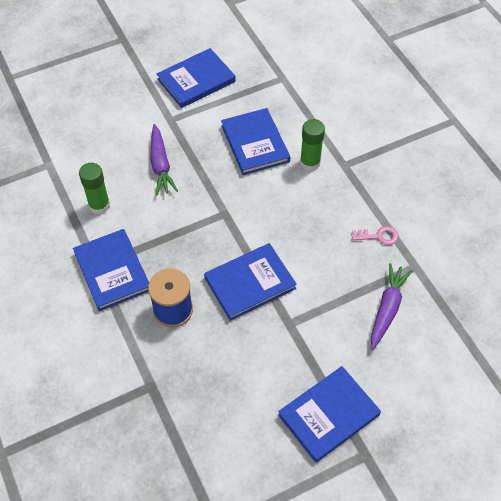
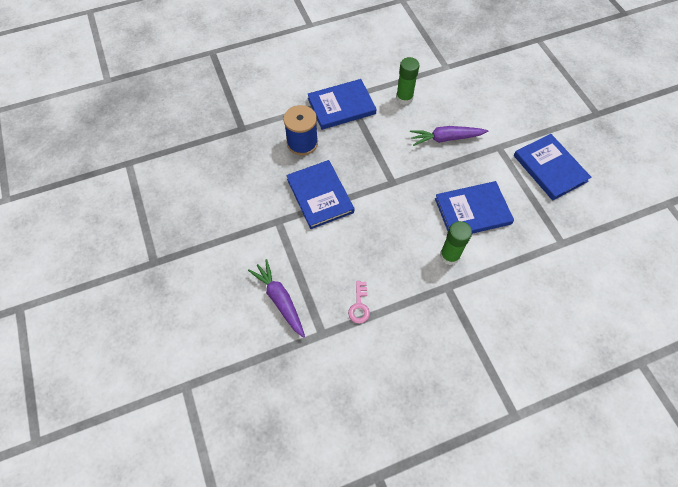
camera: 95 degrees right, 5 degrees up
(329, 415) = (192, 240): blue book -> none
(387, 309) = (280, 300): purple carrot -> purple carrot turned 150 degrees counterclockwise

